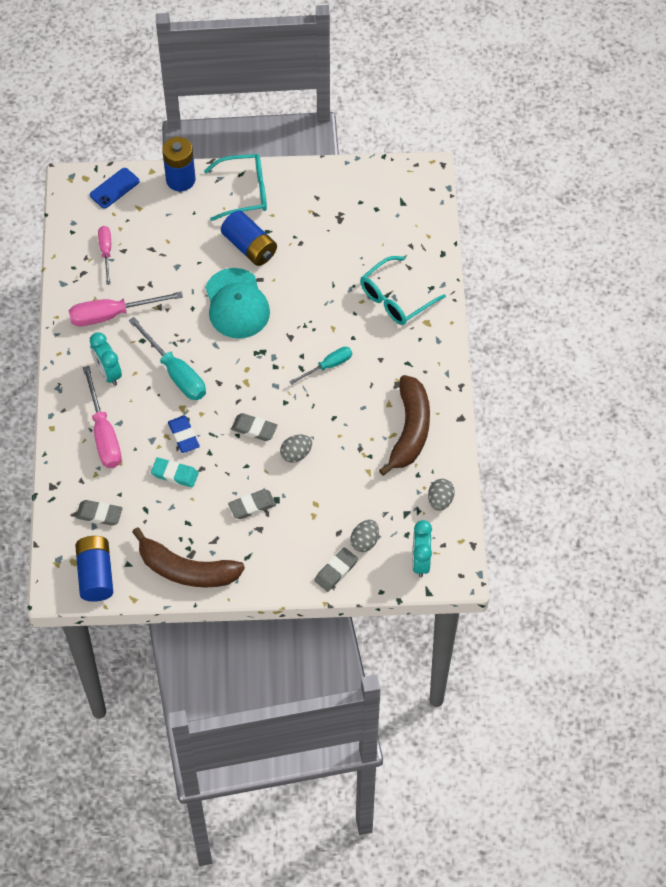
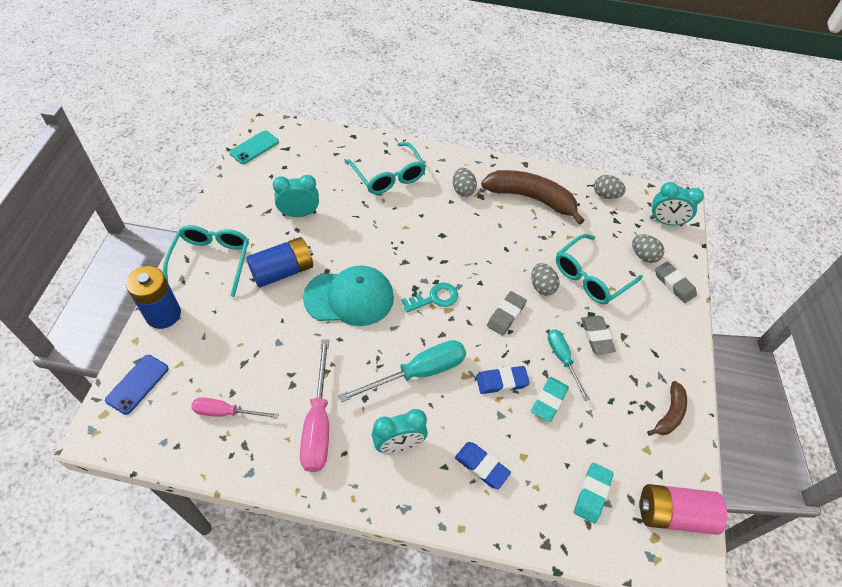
camera: 80 degrees left, 5 degrees down
(96, 575) = (673, 514): blue battery -> pink battery
(99, 514) = (592, 493): grey eraser -> turquoise eraser
(103, 433) = (482, 466): pink screwdriver -> blue eraser
(114, 188) = (137, 384): blue phone -> blue phone turned 60 degrees clockwise
(186, 570) = (669, 414): brown banana -> brown banana, size x0.53
(256, 369) = (435, 298): none -> turquoise key
(320, 239) = (299, 214): none -> turquoise clock
(321, 495) = (590, 277): none -> turquoise glasses
(328, 366) = (447, 240): turquoise screwdriver -> turquoise screwdriver (562, 359)
(393, 176) = (254, 147): none -> turquoise phone
(399, 367) = (463, 190): none -> grey egg

